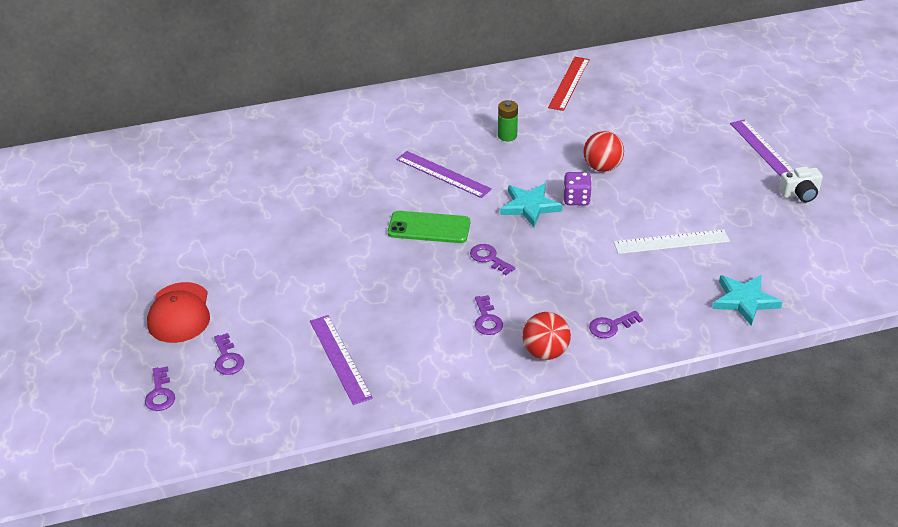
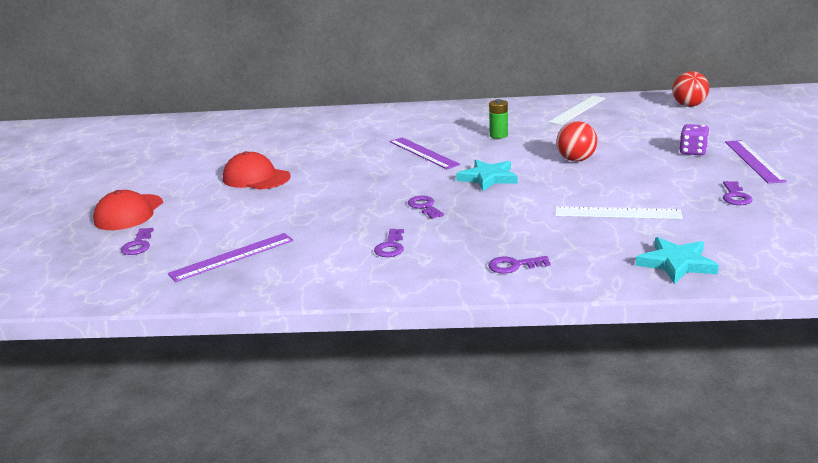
camera: 20 degrees right, 15 degrees down
(160, 393) = (61, 260): purple key -> purple key (735, 196)
(285, 238) = (256, 178): none -> red cap
(340, 359) = (232, 257): purple ruler -> purple ruler turned 60 degrees clockwise
(429, 228) = (384, 183): green phone -> none
(545, 352) = (431, 276): red ball -> red ball (689, 105)
(569, 83) = (577, 110): red ruler -> white ruler
(576, 199) = (537, 177): purple dice -> purple dice (693, 152)
(800, 193) = (781, 192): white camera -> none

